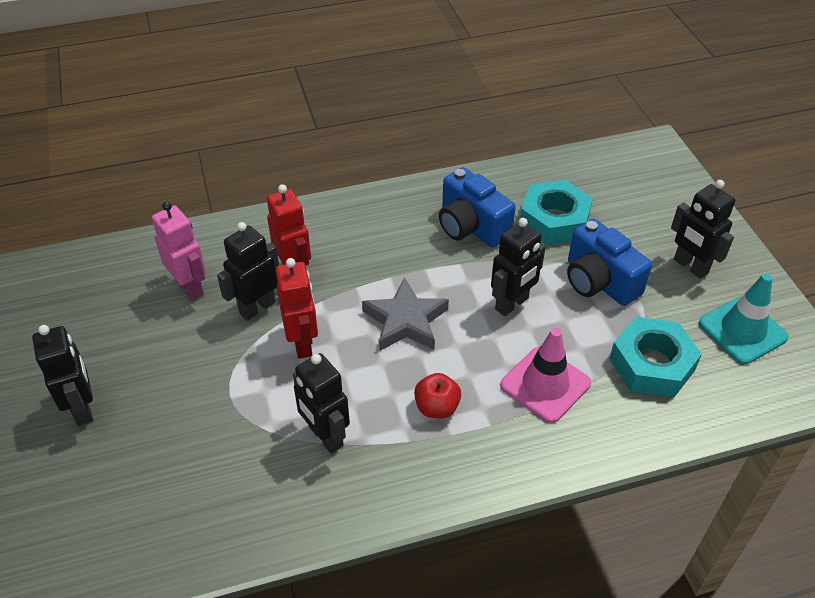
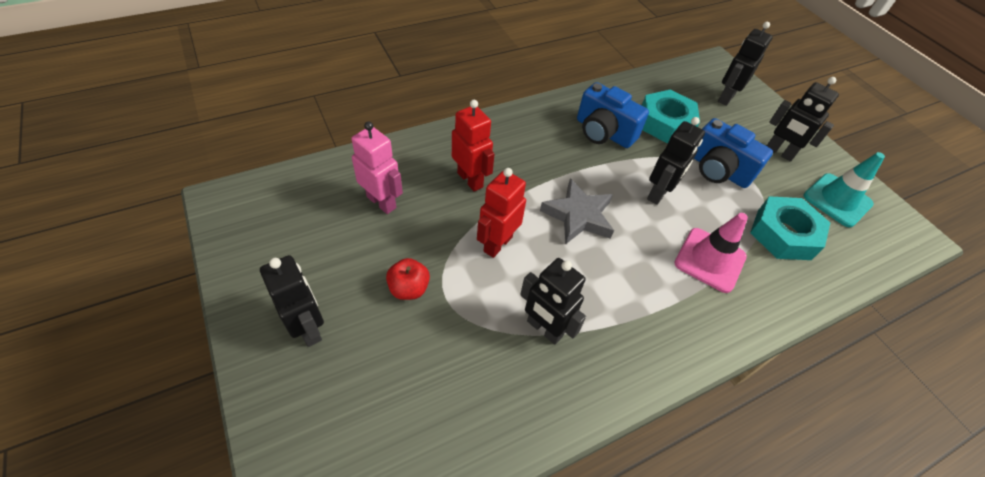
camera: 15 degrees left, 5 degrees up
(257, 307) = (447, 215): black robot -> black robot (726, 97)
(302, 343) = (497, 244): red robot -> red robot turned 120 degrees counterclockwise
(437, 407) = (630, 290): red apple -> red apple (409, 288)

